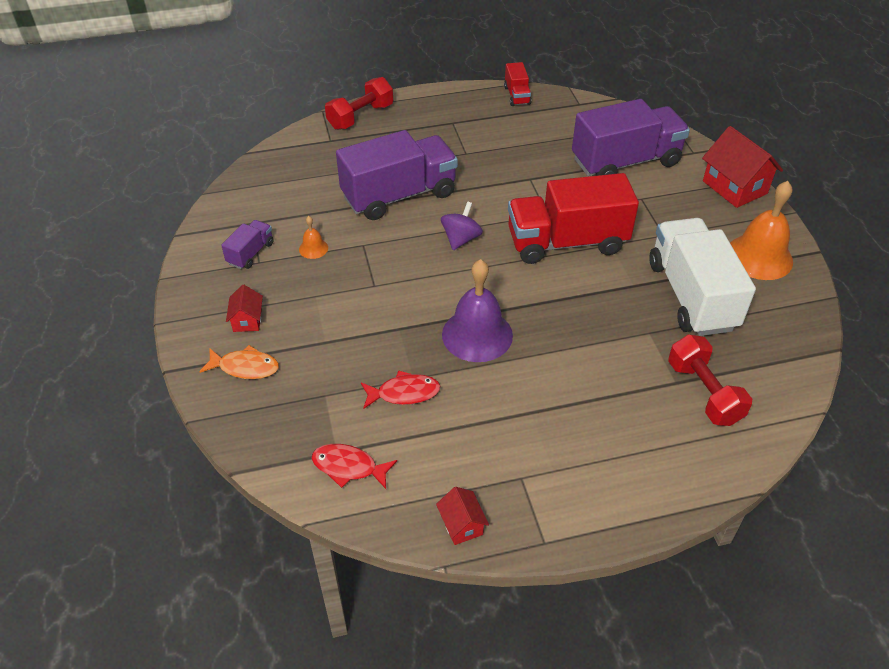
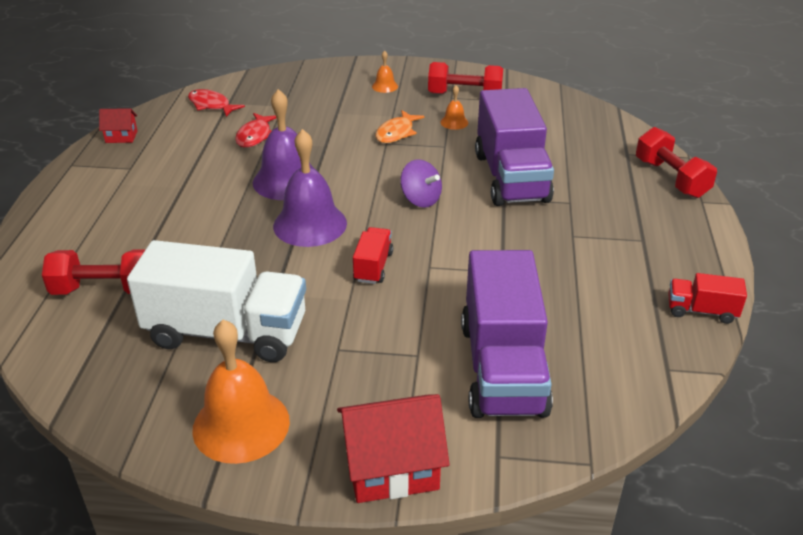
camera: 110 degrees right, 10 degrees down
(245, 367) = (336, 81): orange fish -> orange fish (396, 133)
(247, 320) = (385, 86): red house -> orange bell
(250, 253) = (464, 95): purple truck -> red dumbbell
(348, 467) = (211, 105): red fish -> red fish turned 90 degrees counterclockwise
(535, 295) = (310, 224): none -> purple bell
(566, 242) = (373, 267): red truck -> red truck, size x0.45

